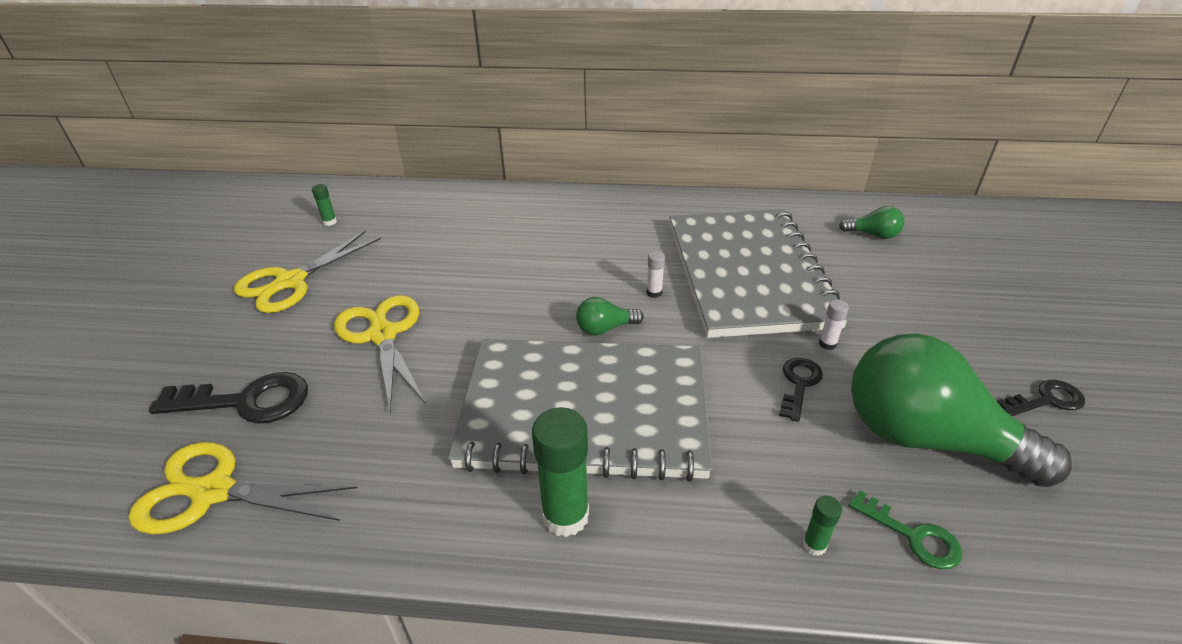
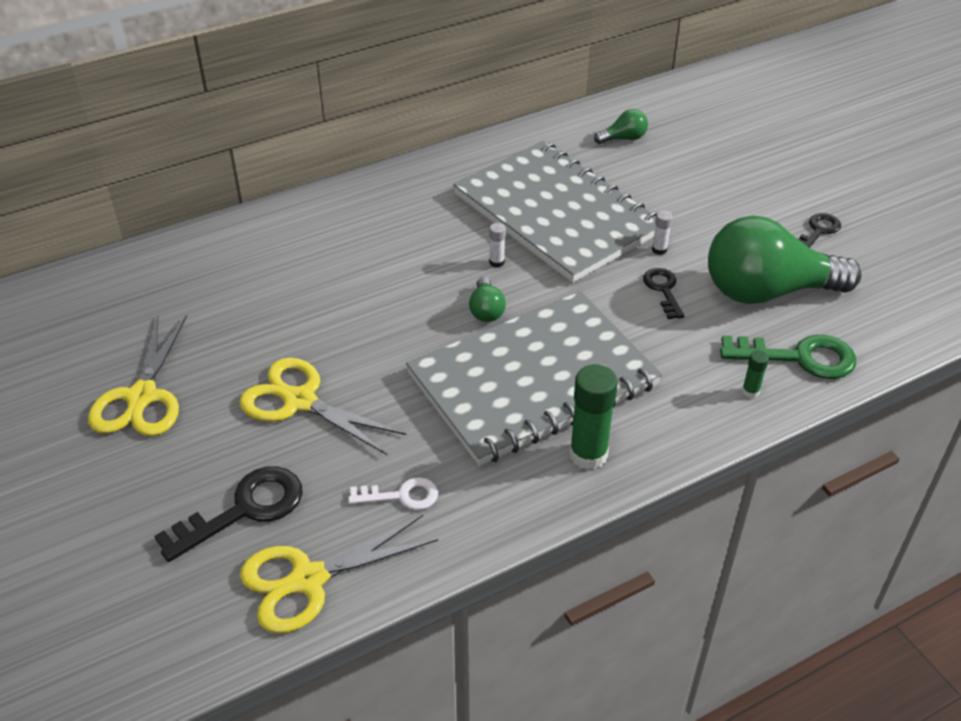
camera: 35 degrees left, 5 degrees up
(330, 222) = (101, 322): green glue stick -> none
(363, 458) = (401, 496): none -> white key
(605, 328) = (486, 310): green light bulb -> green light bulb turned 45 degrees counterclockwise
(912, 536) = (799, 357): green key -> green key, size x1.69

